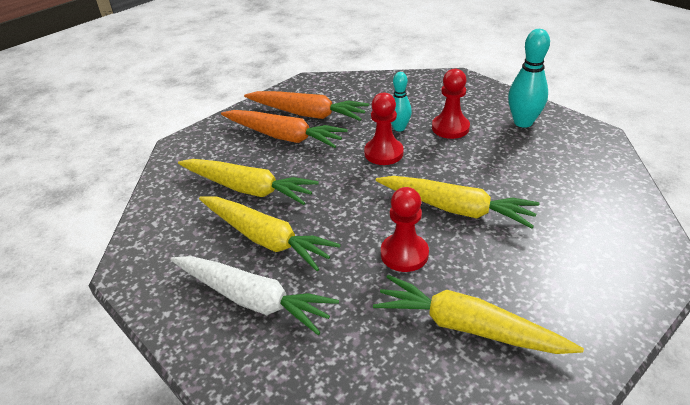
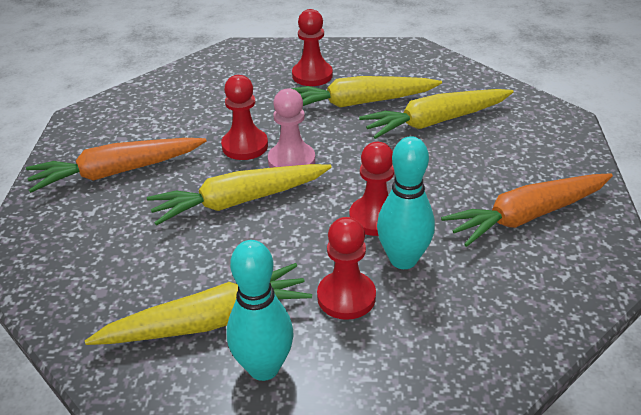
camera: 135 degrees right, 0 degrees up
(252, 299) = (312, 75): white carrot -> red pawn
(283, 136) = (498, 178): orange carrot -> orange carrot (117, 172)
(385, 218) = (291, 161): none -> pink pawn
(399, 128) = (403, 259): turquoise bowling pin -> turquoise bowling pin, size x1.58
(468, 327) = (155, 130): yellow carrot -> yellow carrot (207, 322)

